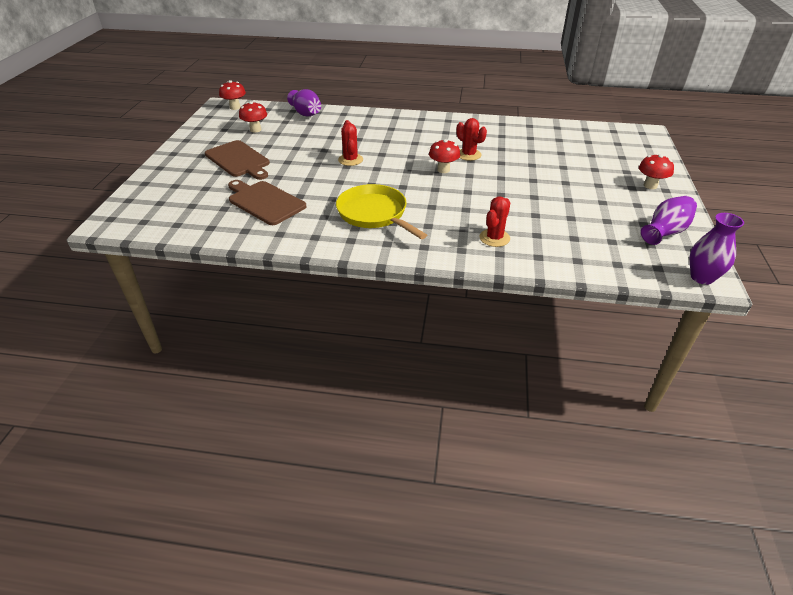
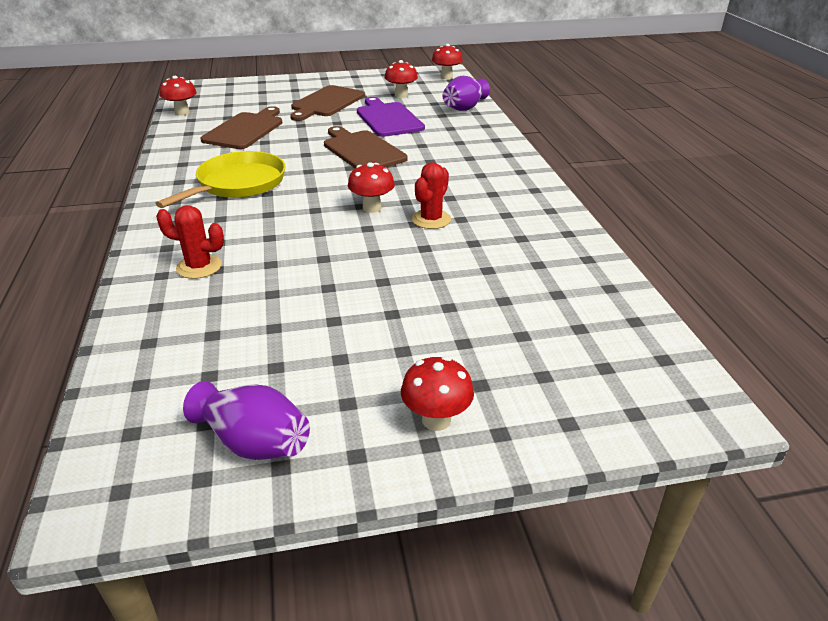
camera: 70 degrees right, 5 degrees down
(186, 231) = (182, 112): none -> red mushroom
(299, 142) = (388, 118): none -> purple cutting board
(350, 160) = (362, 150): red cactus -> brown cutting board
(702, 277) = (99, 494): purple vase -> none

